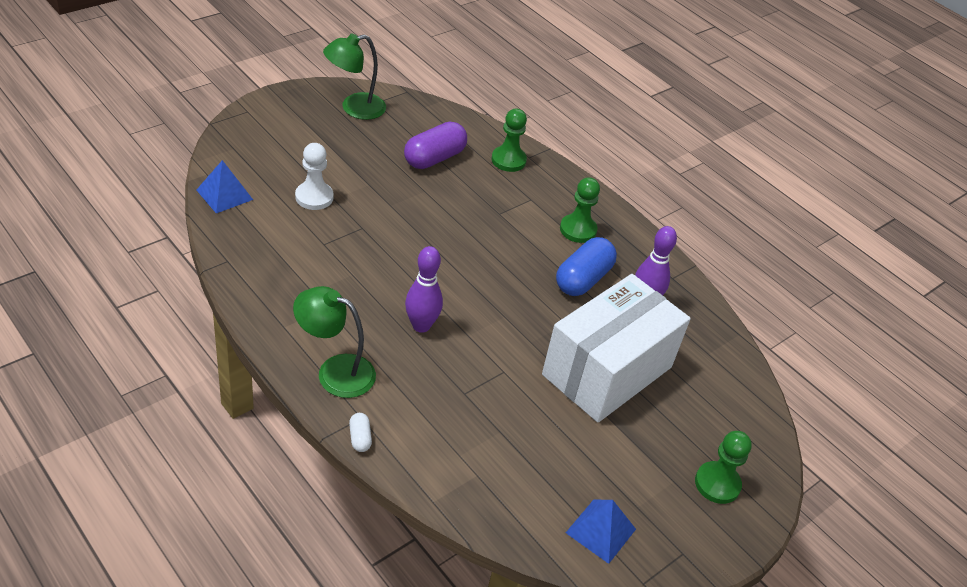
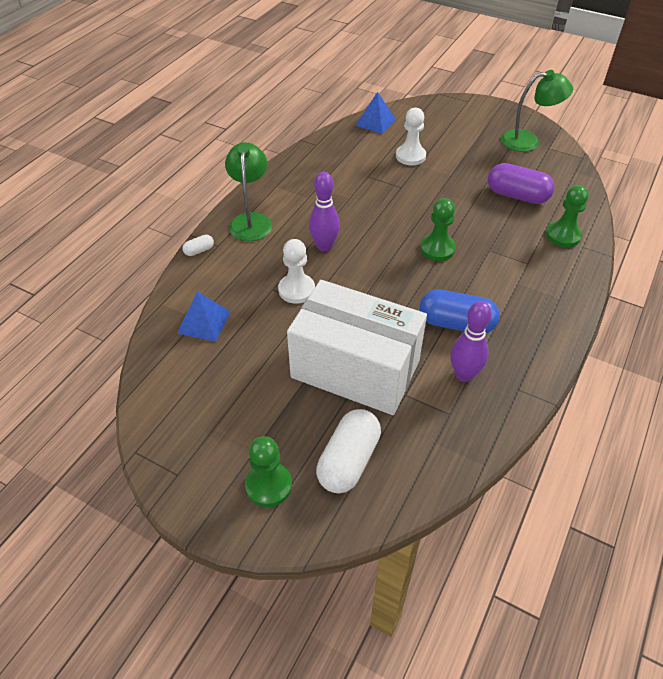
camera: 75 degrees right, 5 degrees up
(354, 108) = (528, 141): green lamp -> green lamp turned 135 degrees clockwise
(477, 374) = (296, 290): none -> white pawn
(578, 230) = (518, 303): green pawn -> green pawn (437, 249)
(600, 531) = (176, 408): blue pyramid -> blue pyramid (204, 322)
(709, 417) = (349, 461): none -> white capsule

